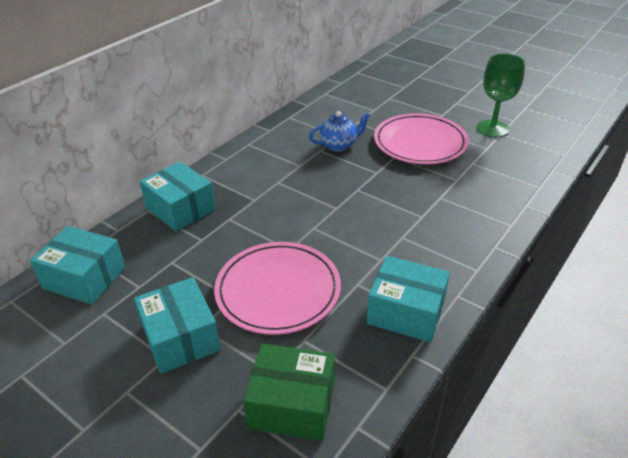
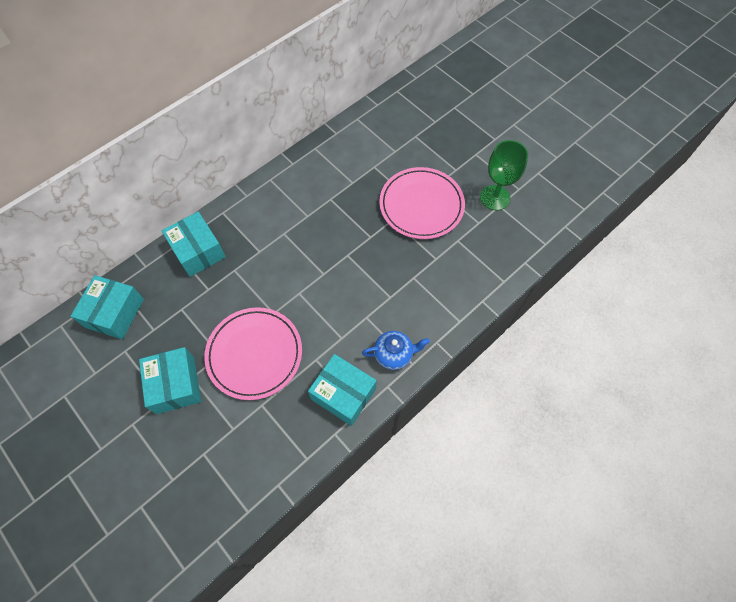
camera: 10 degrees right, 25 degrees up
(84, 278) = (114, 313): turquoise box -> turquoise box turned 75 degrees clockwise
(292, 404) = (239, 458): green box -> none
(339, 145) = (348, 196): blue teapot -> blue teapot (394, 355)

